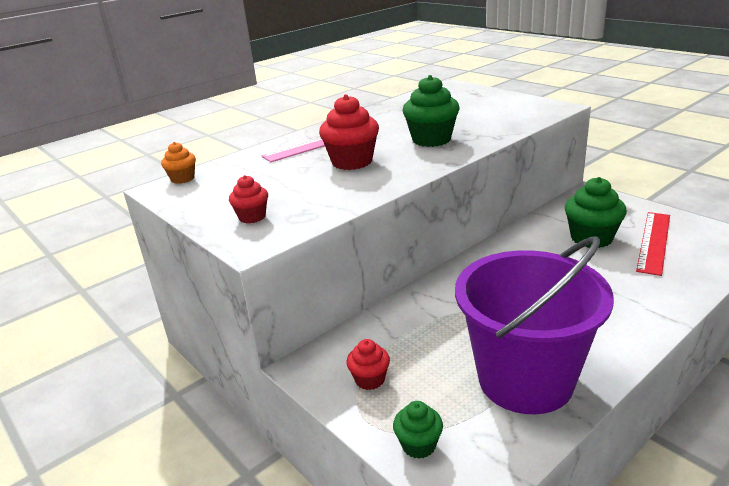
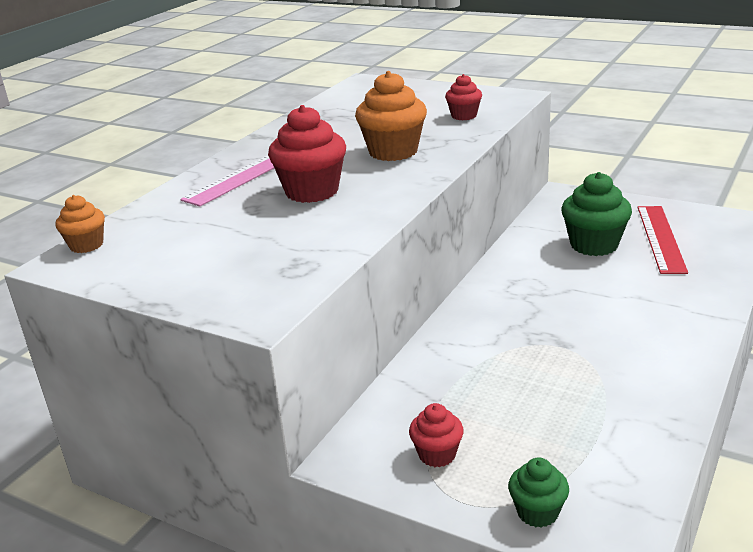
camera: 20 degrees left, 0 degrees up
(252, 217) = (232, 279): red cupcake -> red cupcake (464, 116)
(431, 140) = (393, 152): green cupcake -> orange cupcake
(525, 380) = (611, 413): purple bucket -> none

